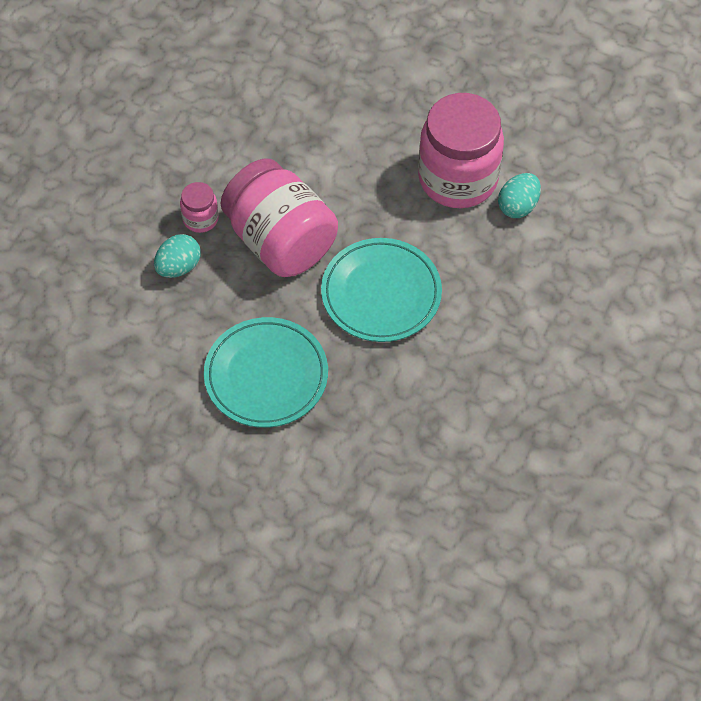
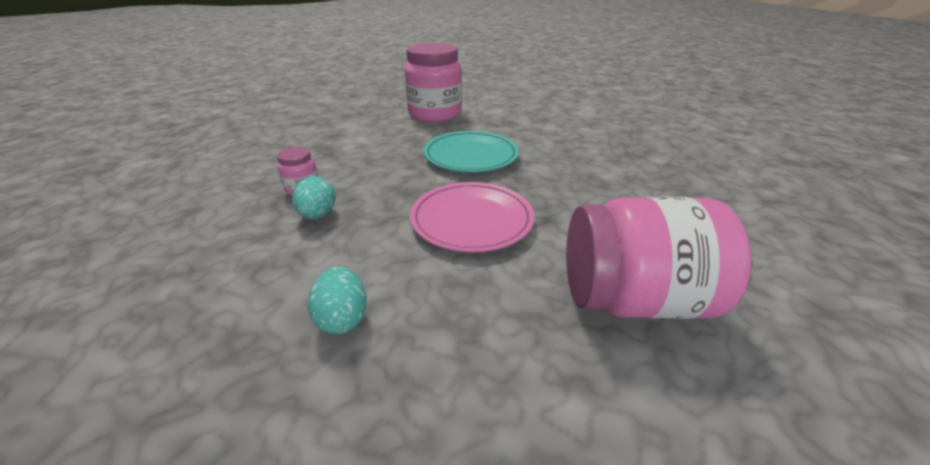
camera: 50 degrees left, 25 degrees down
(266, 376) = (471, 220): turquoise plate -> pink plate
(280, 241) = (376, 170): pink jar -> pink jar (633, 299)
(518, 206) = (476, 109): turquoise egg -> turquoise egg (342, 318)

